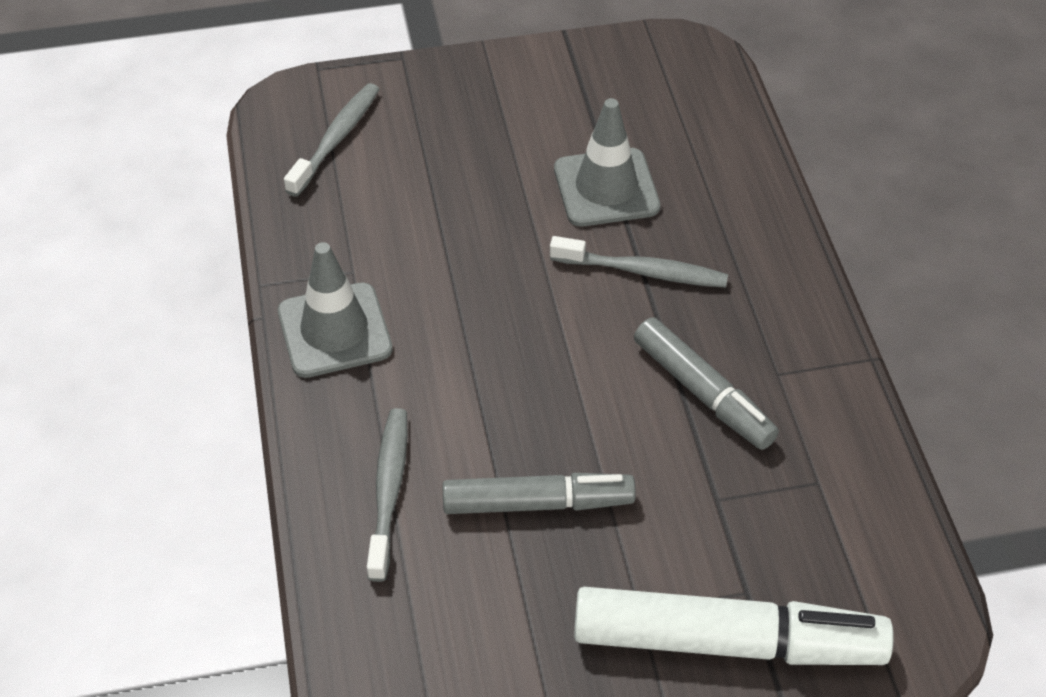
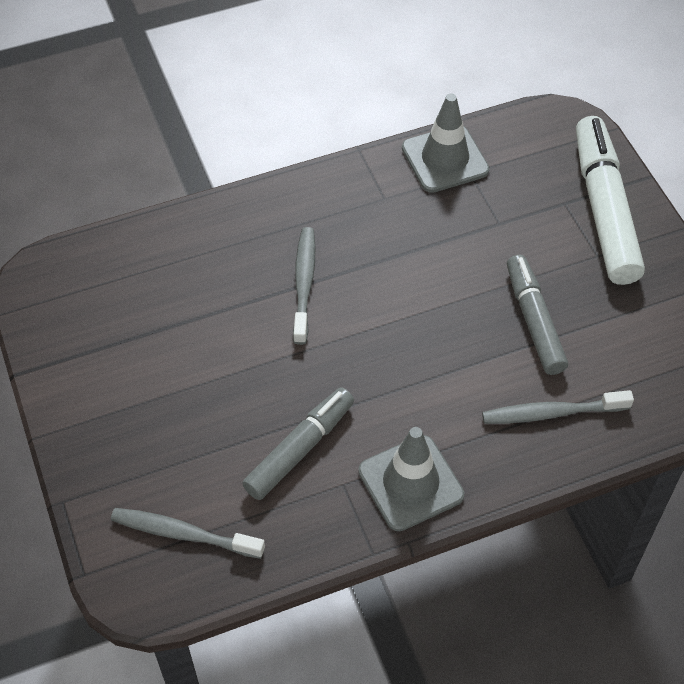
camera: 100 degrees left, 5 degrees up
(606, 188) = (217, 317): grey traffic cone -> grey traffic cone (445, 159)
(703, 393) = (413, 237): grey marker -> grey marker (300, 449)

